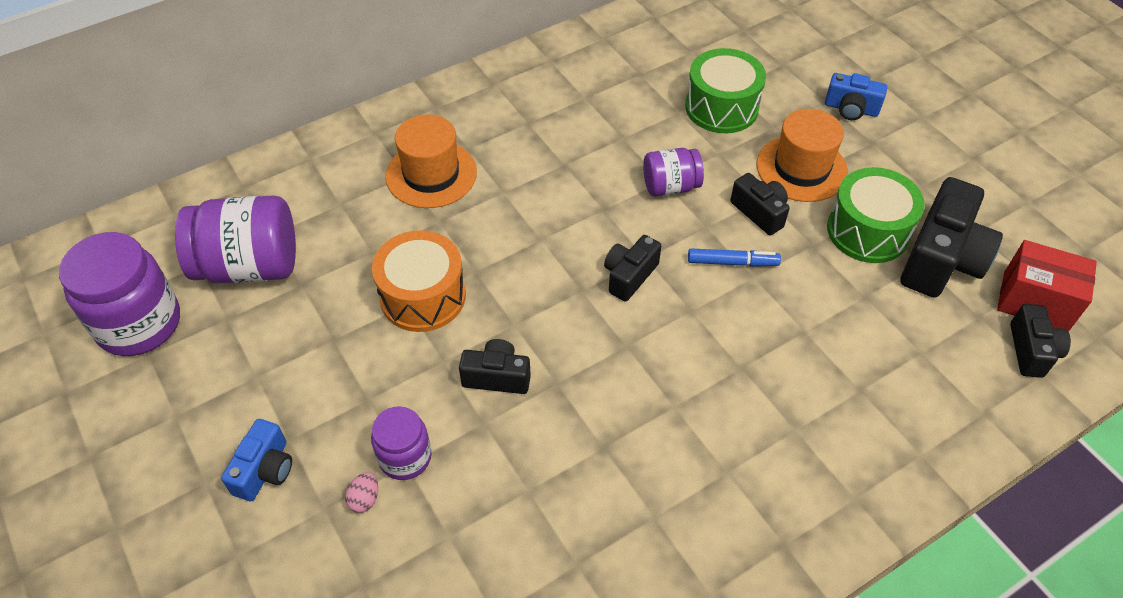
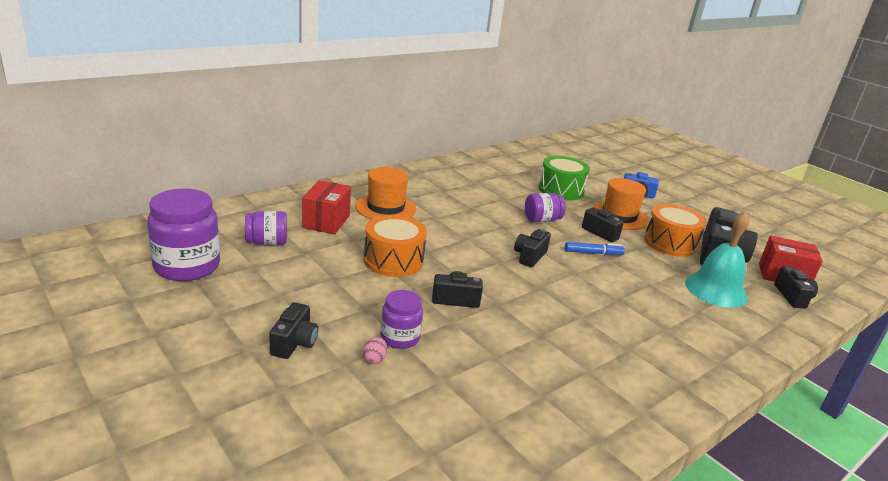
camera: 10 degrees left, 25 degrees down
(249, 266) = (267, 242): purple jar -> purple jar, size x0.57
(265, 470) = (294, 343): blue camera -> black camera
(338, 213) = (326, 221): none -> red box
(868, 231) = (670, 243): green drum -> orange drum
(906, 340) = (715, 290): none -> turquoise bell

